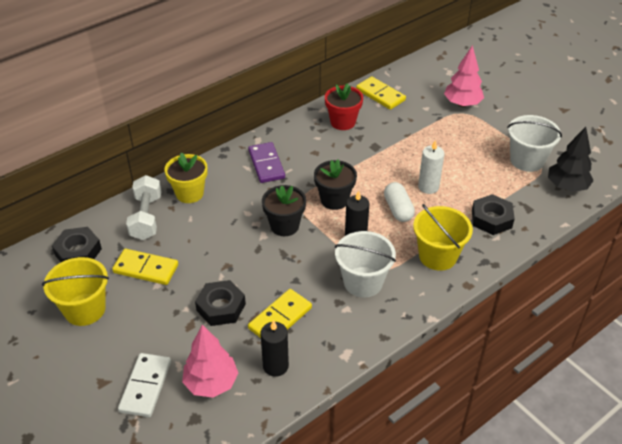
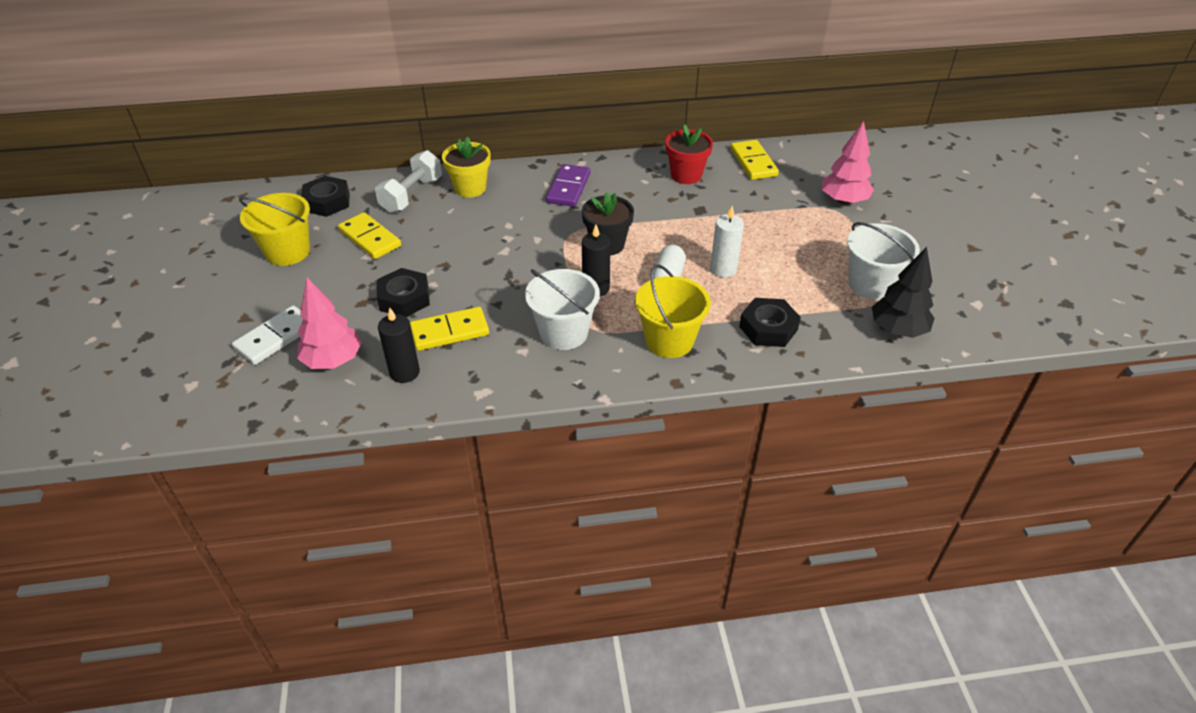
camera: 30 degrees right, 0 degrees up
(284, 226) = (533, 250): black flower pot -> none

